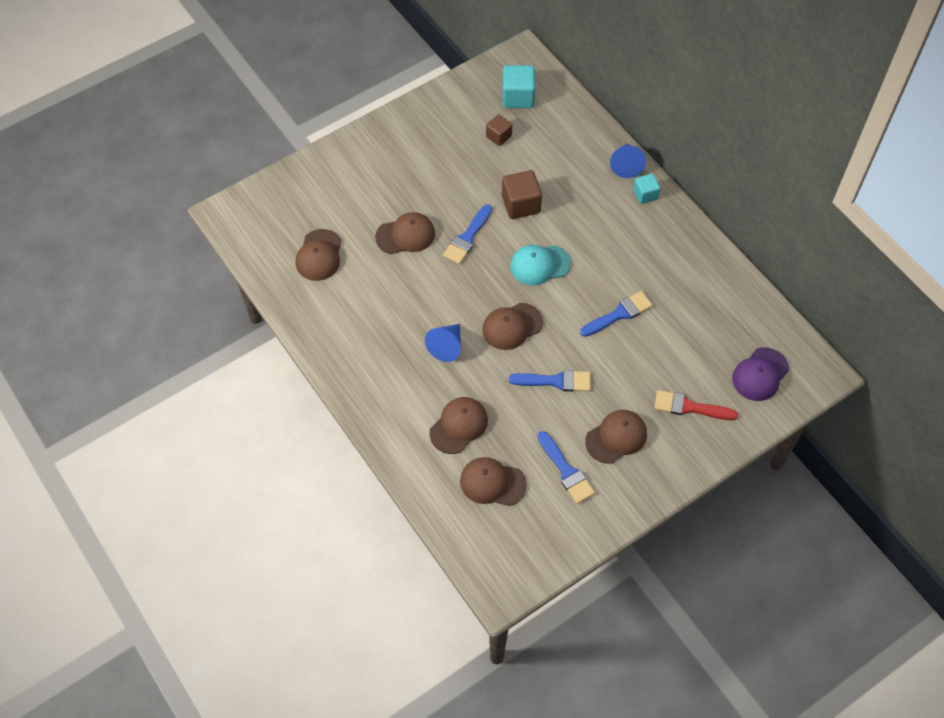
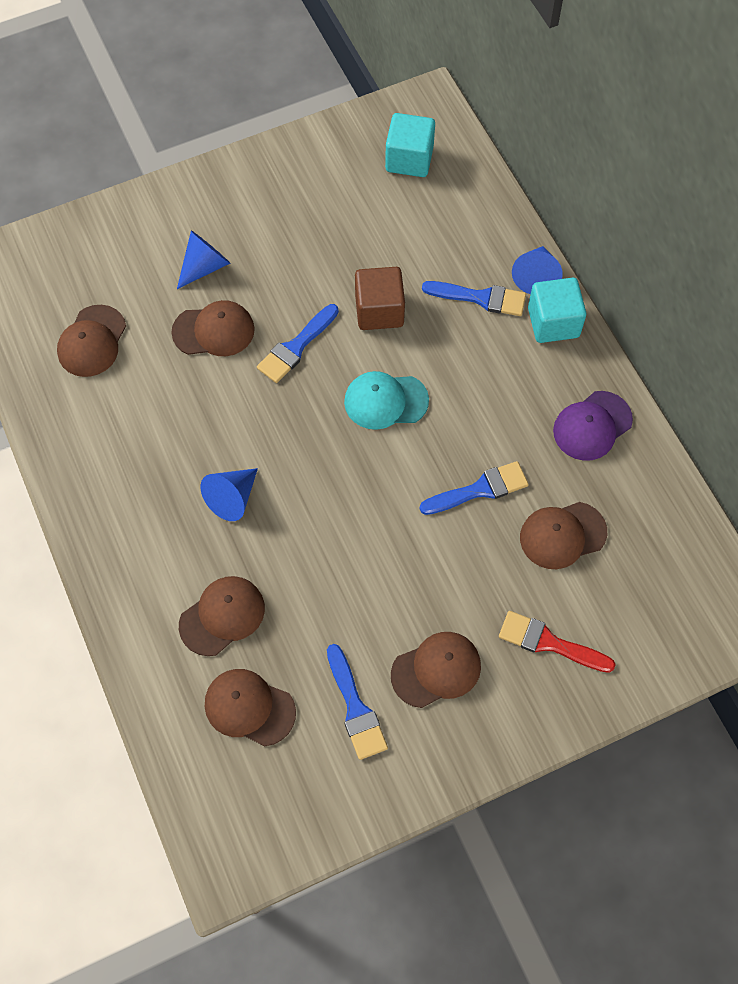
camera: 10 degrees right, 5 degrees up
(388, 192) = (205, 266): none -> blue cone
(498, 136) = (371, 210): brown cube -> none
(512, 326) = (328, 483): brown cap -> brown cap (562, 535)
(555, 381) = (370, 573): blue brush -> blue brush (480, 298)
(645, 194) = (553, 322): turquoise cube -> turquoise cube, size x1.62
(760, 374) = (659, 611): purple cap -> purple cap (592, 426)

